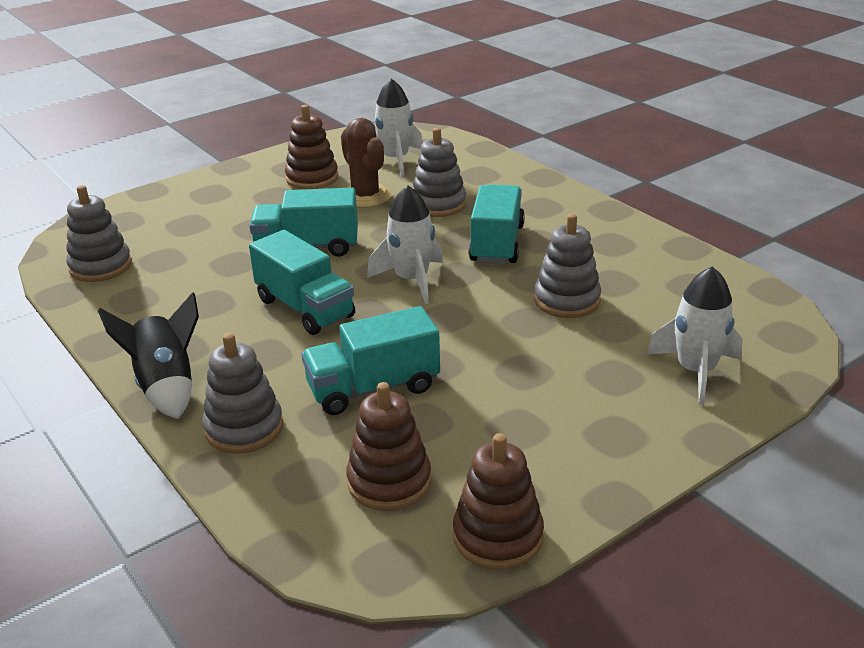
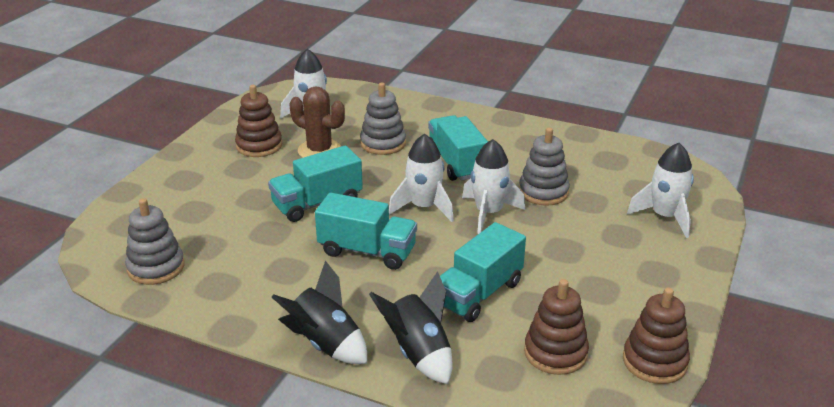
camera: 30 degrees left, 0 degrees up
(244, 428) = (419, 353): grey stacking toy -> black rocket
(477, 306) = (488, 213): none -> white rocket

